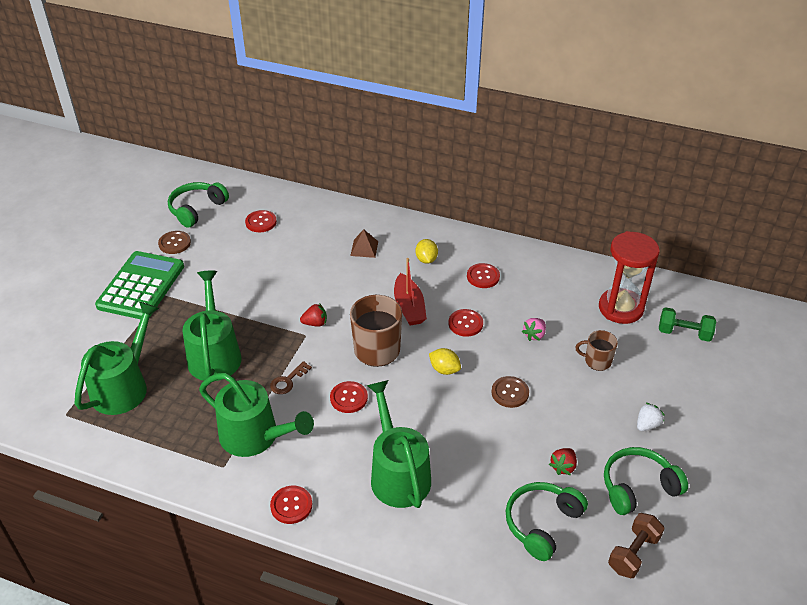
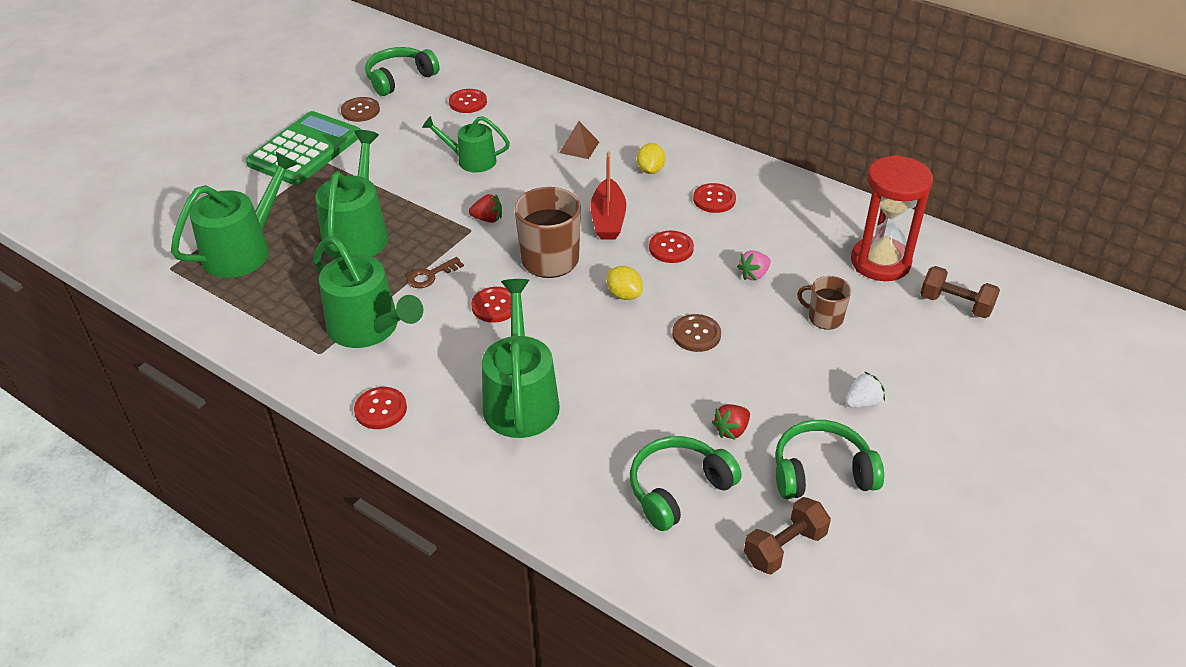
camera: 15 degrees right, 0 degrees up
(283, 273) = (471, 160): none -> green watering can
(684, 333) = (955, 305): green dumbbell -> brown dumbbell

